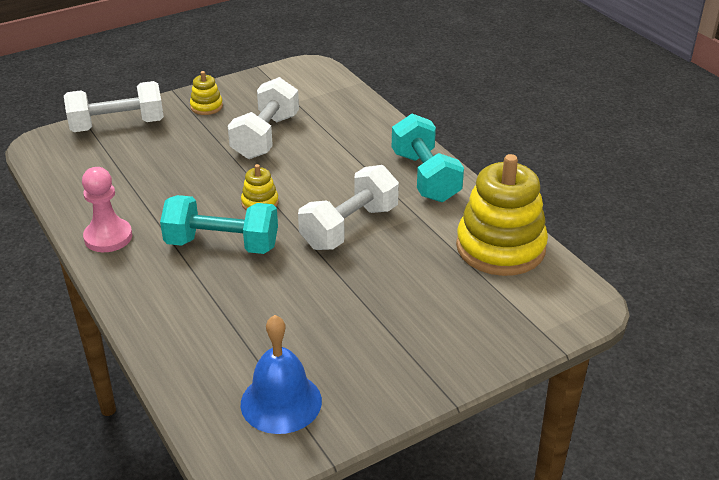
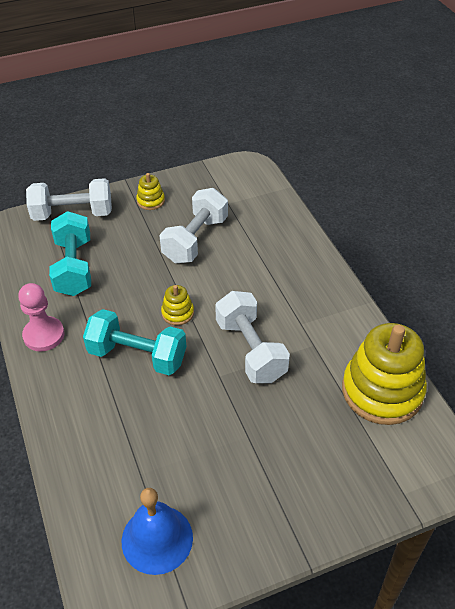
camera: 10 degrees right, 10 degrees up
(349, 227) = (250, 350): white dumbbell -> white dumbbell turned 75 degrees counterclockwise
(425, 177) = (328, 301): turquoise dumbbell -> turquoise dumbbell (74, 267)

